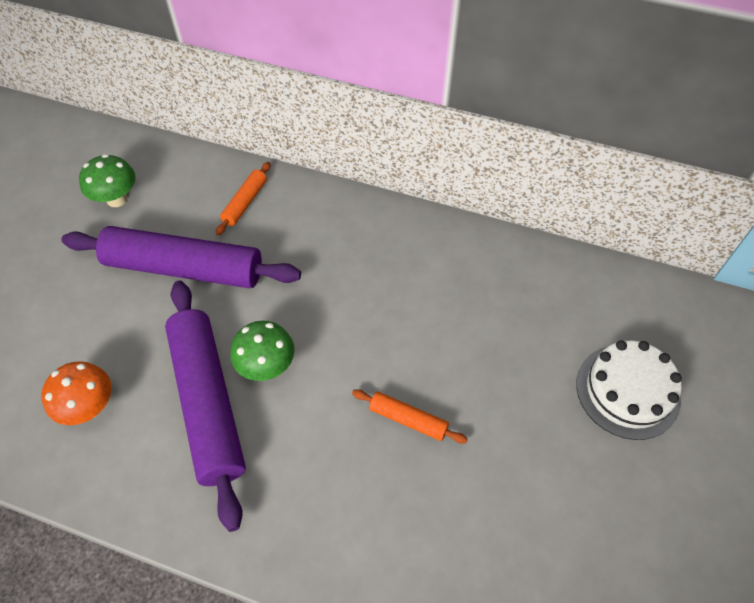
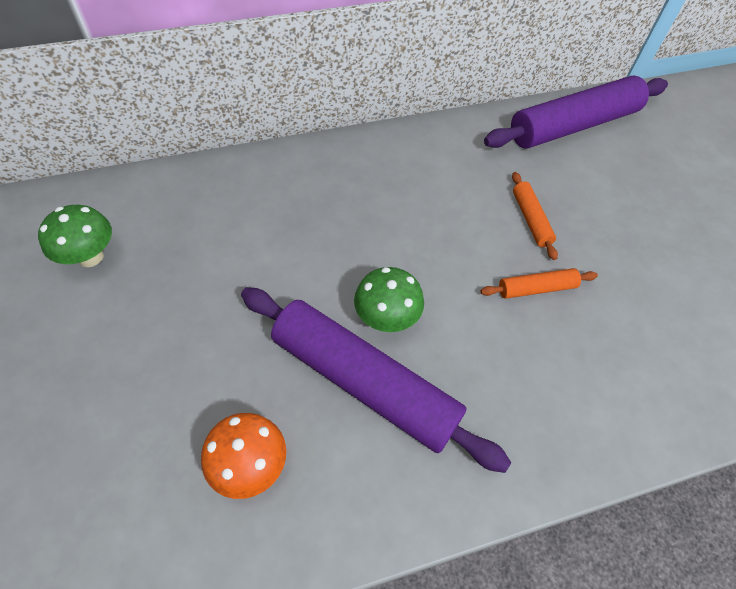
camera: 40 degrees left, 0 degrees up
(184, 268) = (226, 280): purple rolling pin -> purple rolling pin (573, 125)
(245, 202) = (232, 195): orange rolling pin -> orange rolling pin (530, 219)
(627, 391) = (650, 179): white cake -> none

